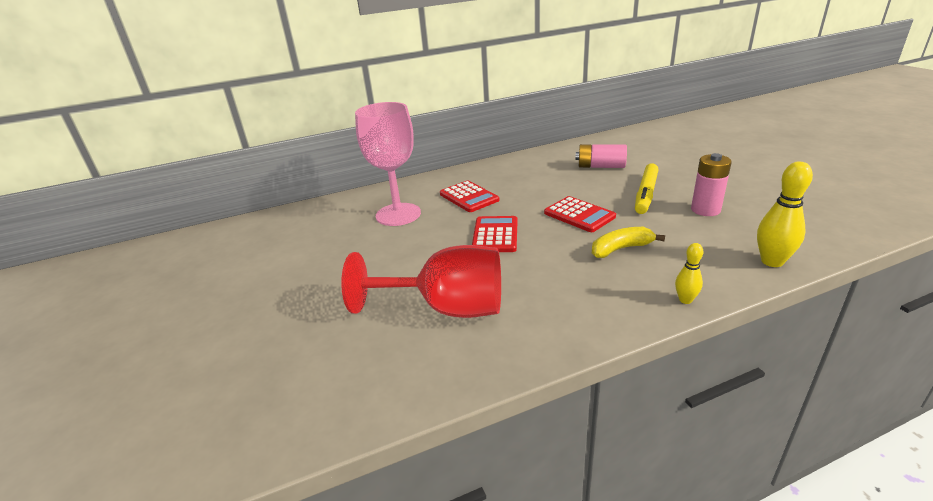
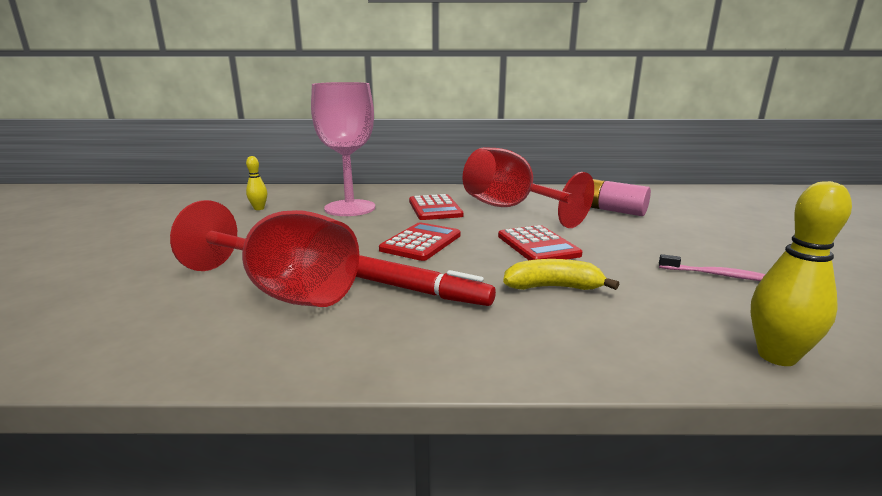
camera: 20 degrees right, 10 degrees down
(526, 183) = (510, 208): none -> red goblet
(538, 278) = (416, 290): none -> red marker
(646, 194) = (646, 244): yellow marker -> none
(685, 300) = (584, 365): yellow bowling pin -> yellow bowling pin (259, 208)
(705, 210) = (717, 275): pink battery -> pink toothbrush

